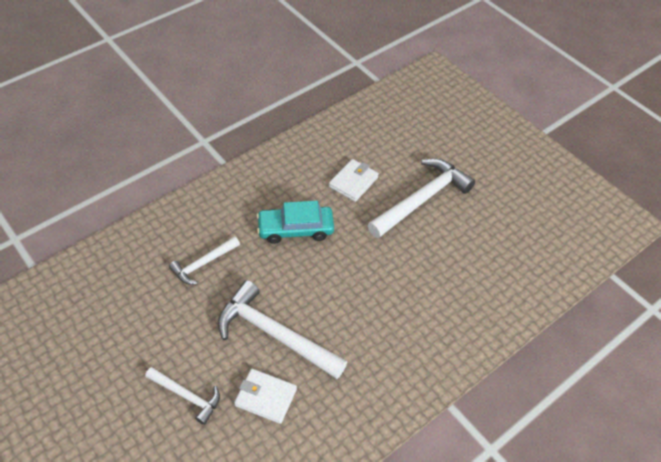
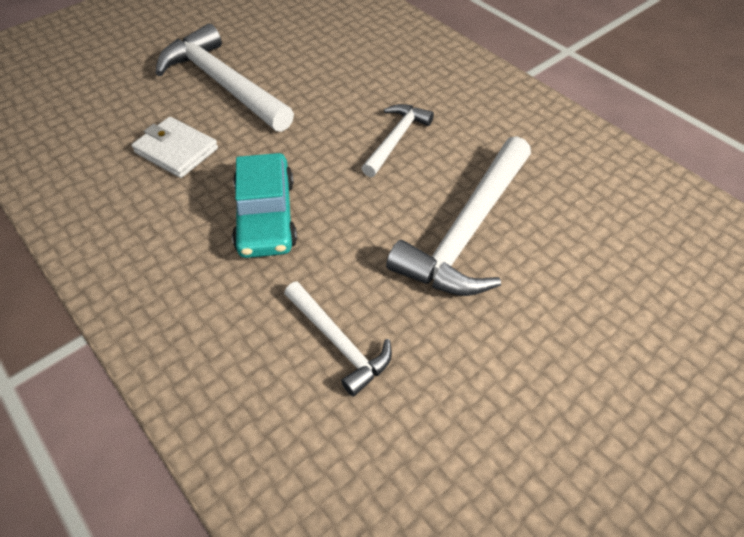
camera: 90 degrees left, 0 degrees up
(187, 396) = (602, 334): white hammer -> white hammer (396, 139)
(266, 397) = (572, 234): white wallet -> none

